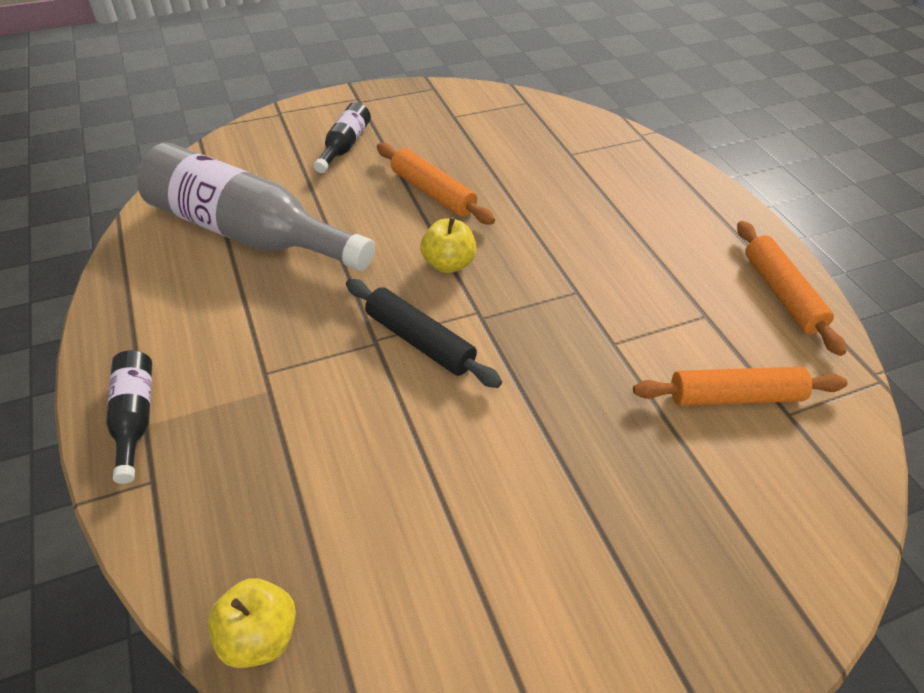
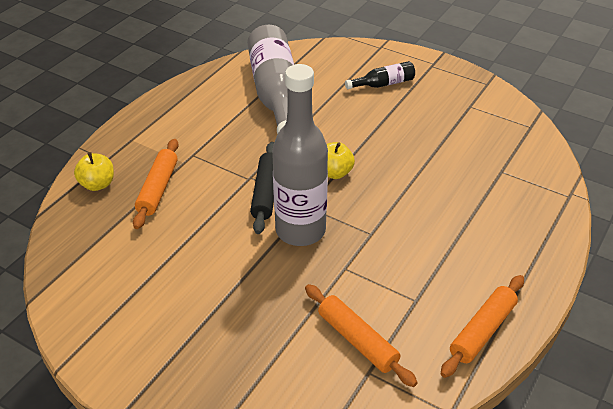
camera: 55 degrees right, 5 degrees down
(134, 418) = (132, 134): black bottle -> none
(259, 636) = (62, 234): yellow apple -> yellow apple (97, 184)
(432, 192) = (386, 136): orange rolling pin -> orange rolling pin (158, 189)
(518, 346) = (300, 230): none -> grey bottle

